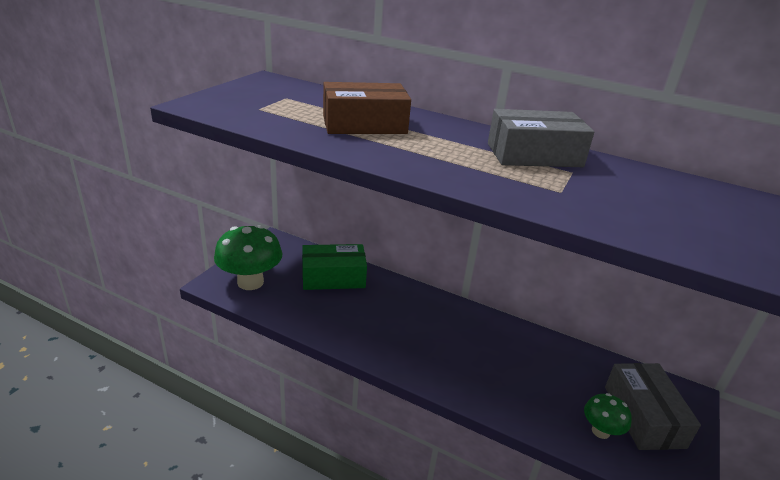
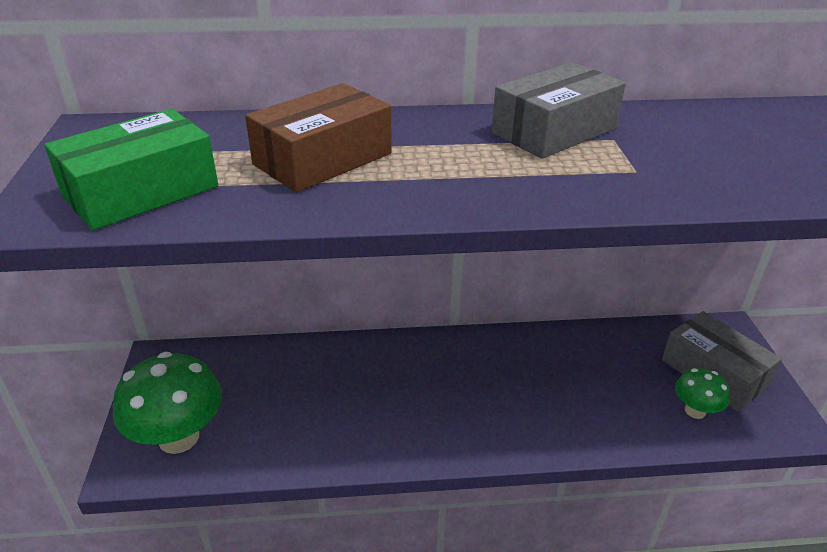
camera: 30 degrees left, 5 degrees up
(333, 277) = (285, 374): green box -> green box (141, 191)

